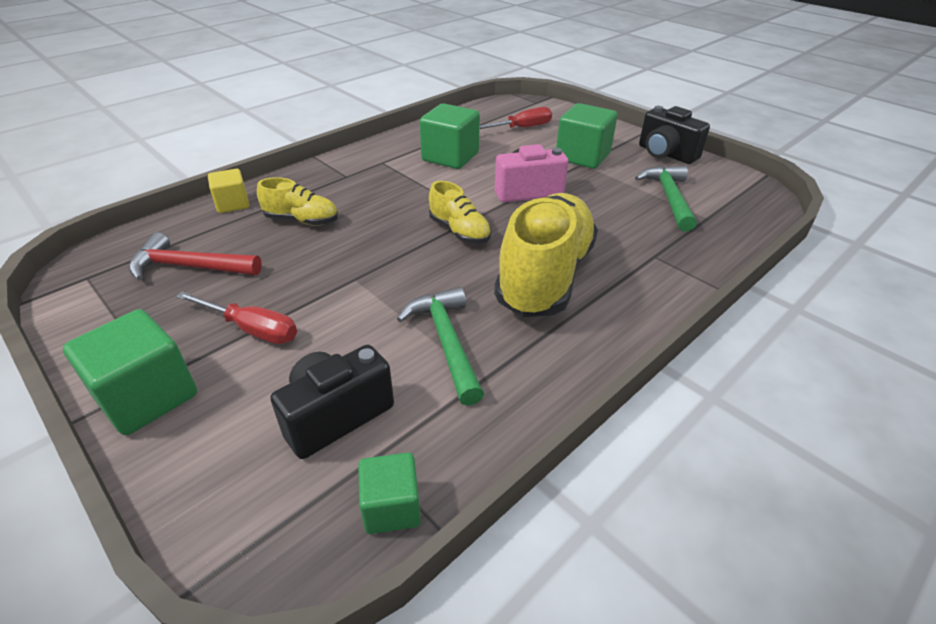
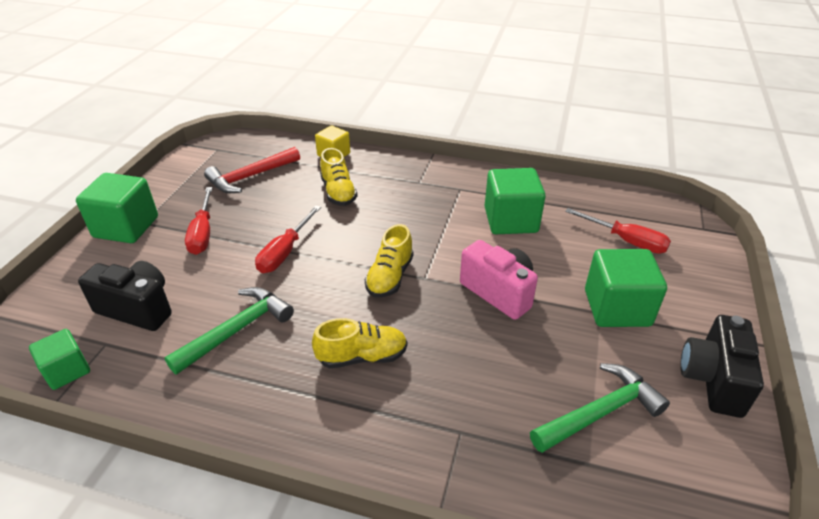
camera: 60 degrees right, 0 degrees up
(189, 267) = (250, 177): red hammer -> red hammer turned 105 degrees counterclockwise
(358, 279) = (285, 252): none -> red screwdriver
(545, 276) = (362, 356): yellow shoe -> yellow shoe, size x0.50

